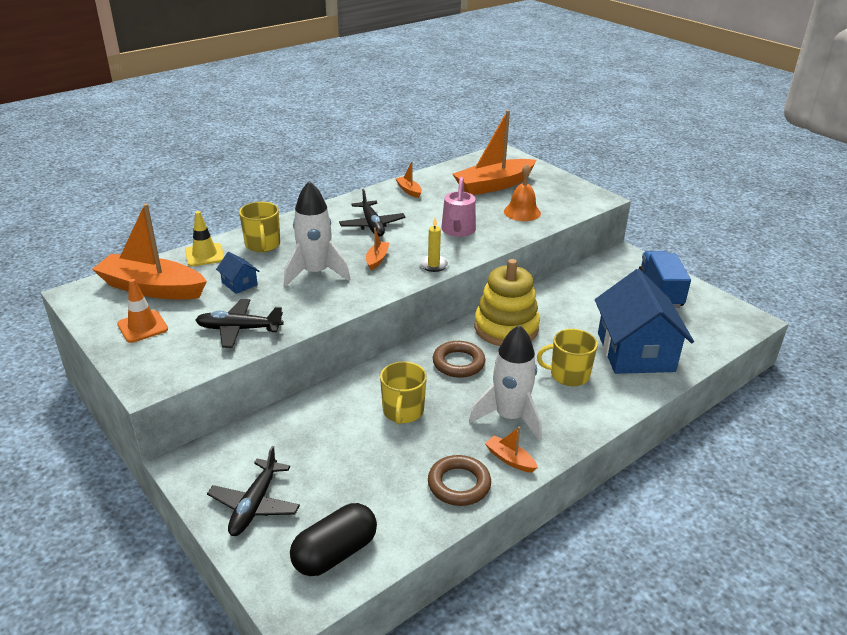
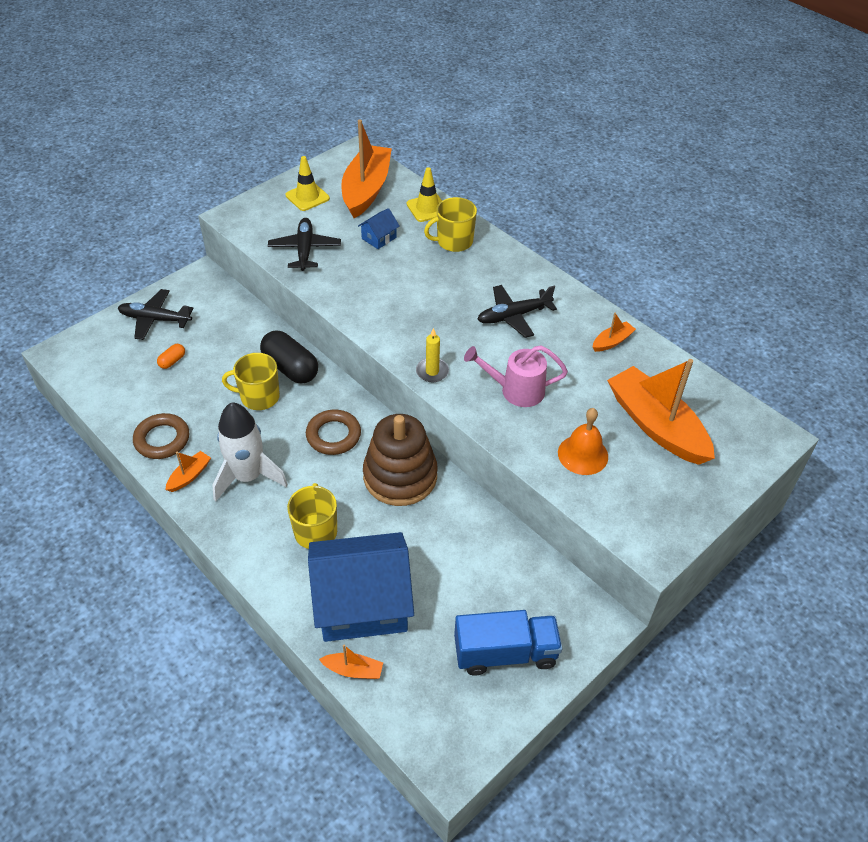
camera: 85 degrees right, 15 degrees up
(142, 327) = (307, 197): orange traffic cone -> yellow traffic cone
(316, 273) = (404, 284): white rocket -> none
(335, 483) = (172, 361): none -> orange capsule
(335, 553) = (101, 369): black capsule -> black capsule (290, 368)
(377, 259) = (437, 326): orange boat -> orange boat (353, 670)
(506, 328) = (400, 476): yellow stacking toy -> brown stacking toy

